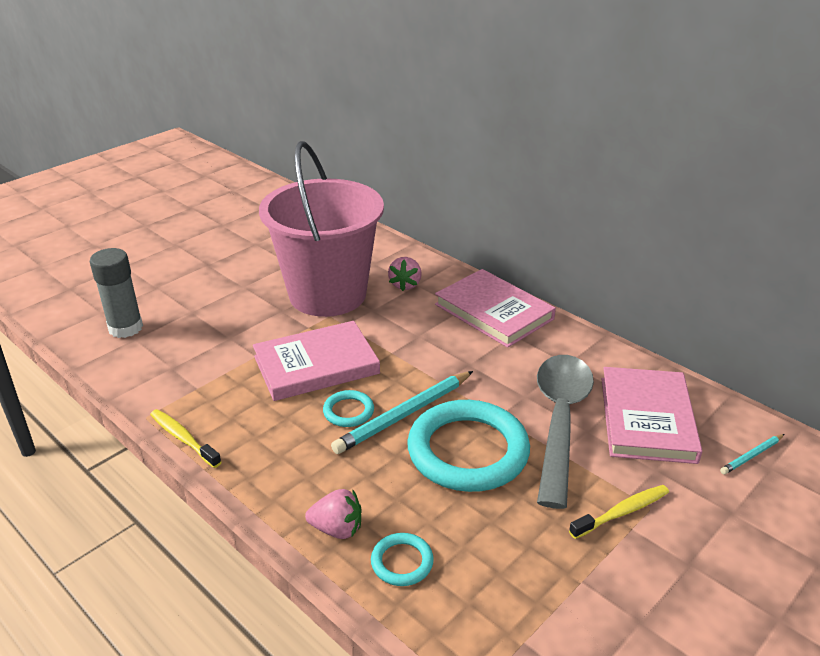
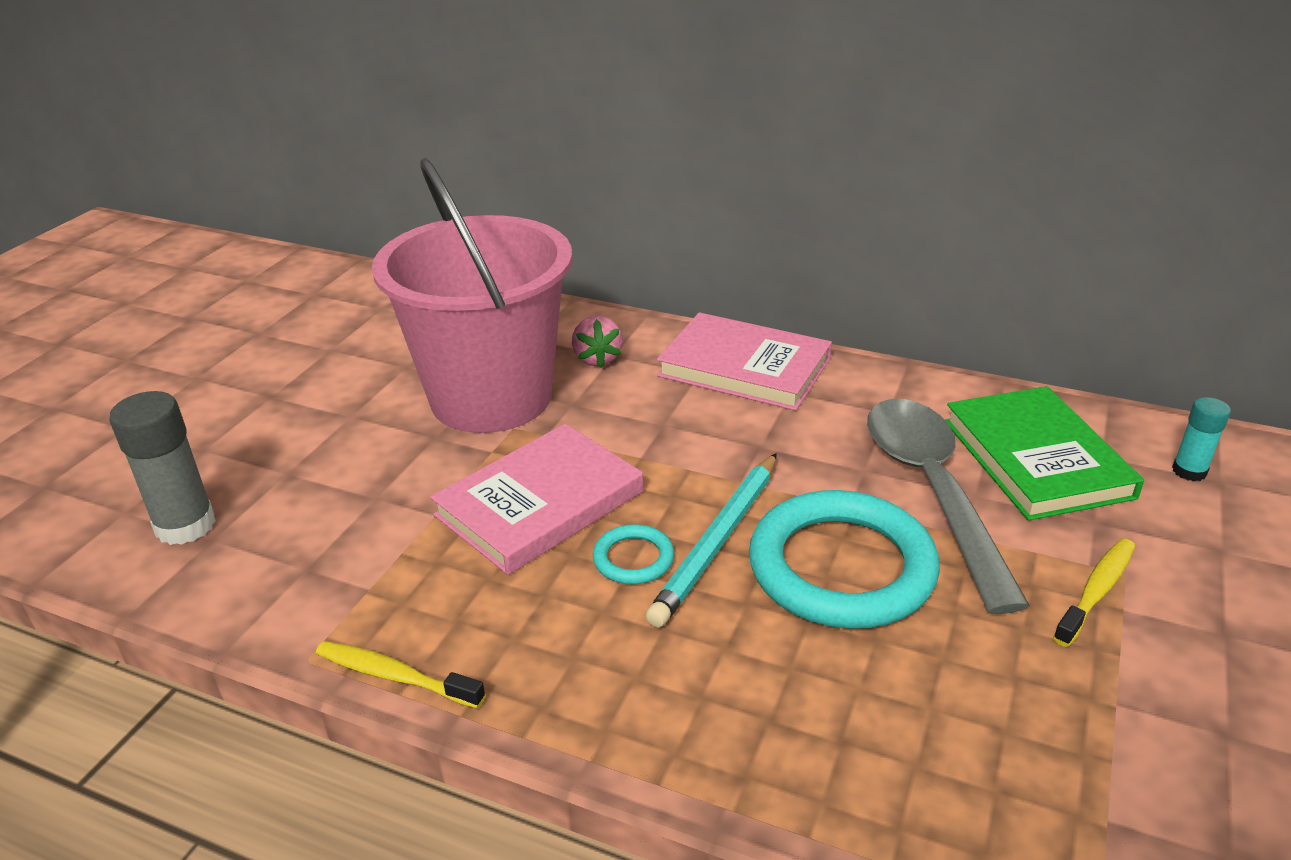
camera: 20 degrees left, 0 degrees up
(337, 529) = (733, 742): pink strawberry -> none
(402, 562) = (862, 761): turquoise ring -> none
(647, 419) = (1036, 458): pink book -> green book
(751, 456) = (1189, 471): turquoise pencil -> turquoise glue stick

